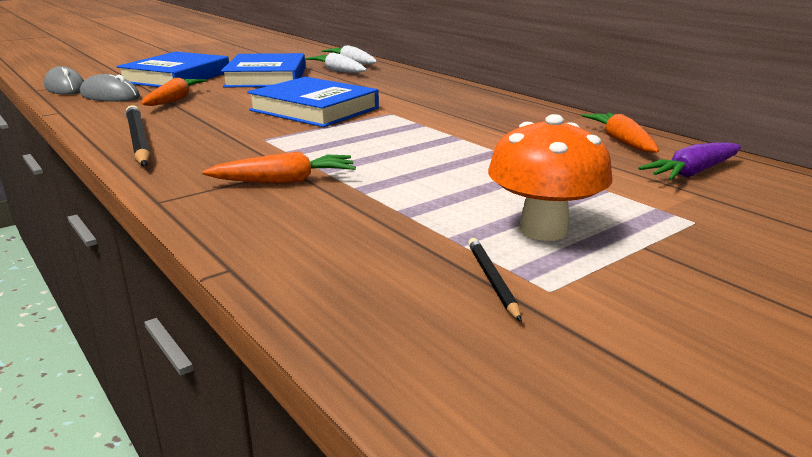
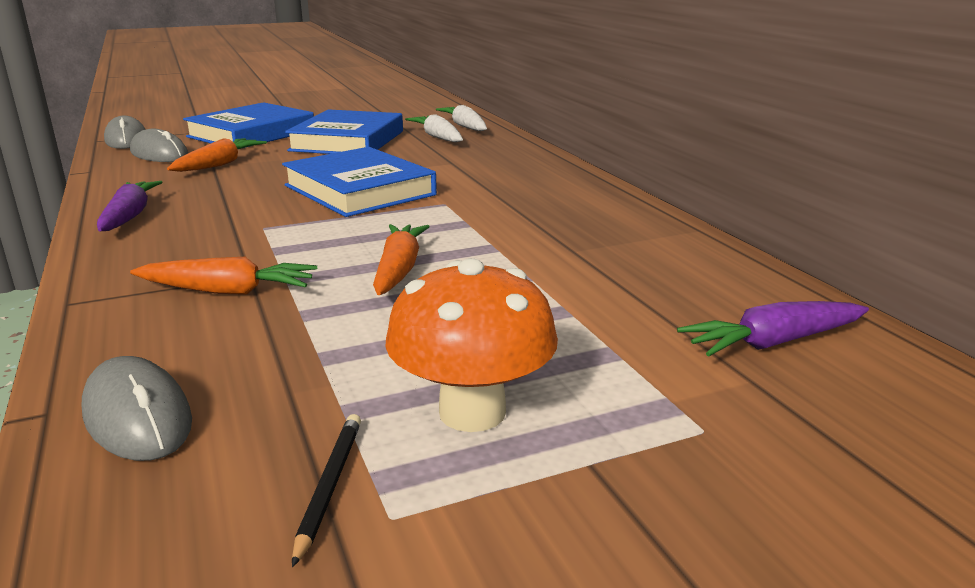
camera: 15 degrees right, 0 degrees up
(138, 140) = (129, 216): black pencil -> purple carrot
(307, 261) = (137, 416): none -> grey mouse
(621, 142) = (711, 278): orange carrot -> orange carrot (399, 270)

